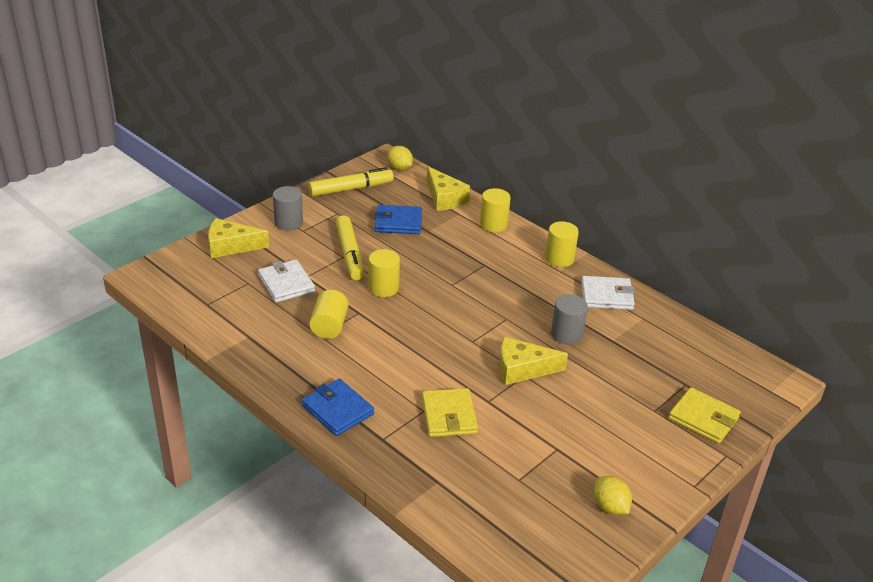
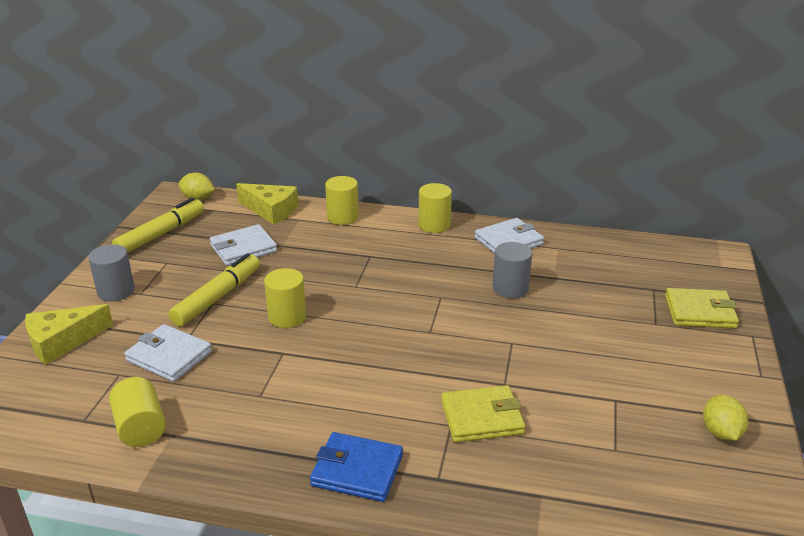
camera: 30 degrees left, 5 degrees down
(329, 326) = (262, 381): yellow cylinder -> yellow cylinder (141, 428)
(349, 254) = (217, 297): yellow marker -> yellow marker turned 105 degrees counterclockwise
(398, 222) = (243, 248): blue wallet -> white wallet
(449, 415) = (482, 417): yellow wallet -> yellow wallet turned 60 degrees counterclockwise
(522, 369) = (504, 338): yellow cheese -> none
(610, 507) = (721, 433): yellow lemon -> yellow lemon turned 60 degrees clockwise

